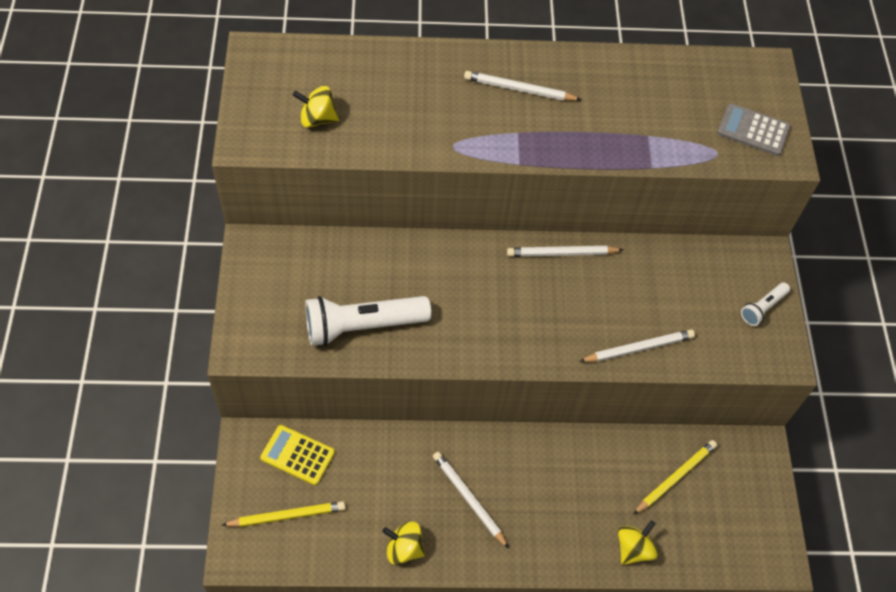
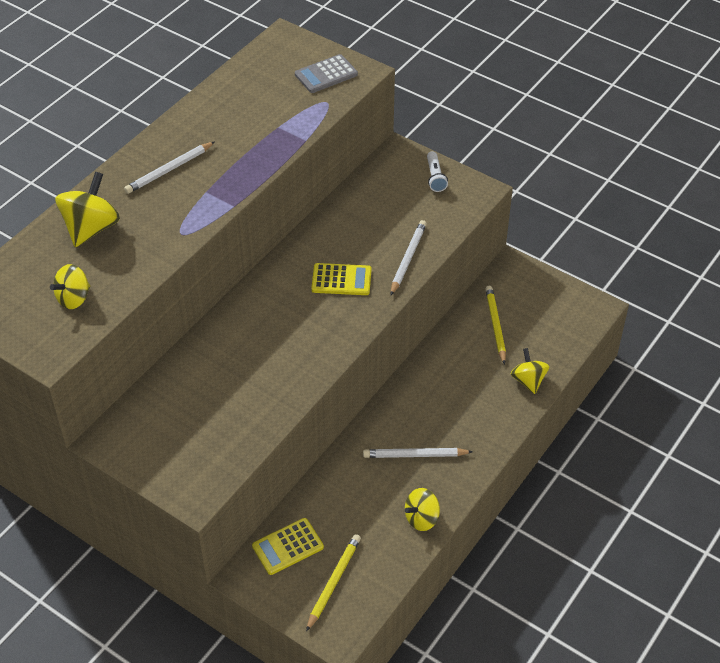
camera: 50 degrees left, 10 degrees down
(362, 326) = (247, 407): white flashlight -> none
(404, 79) = (91, 228): none -> yellow spinning top
(561, 253) = (295, 255): white pencil -> none
(565, 309) = (341, 280): none -> yellow calculator

